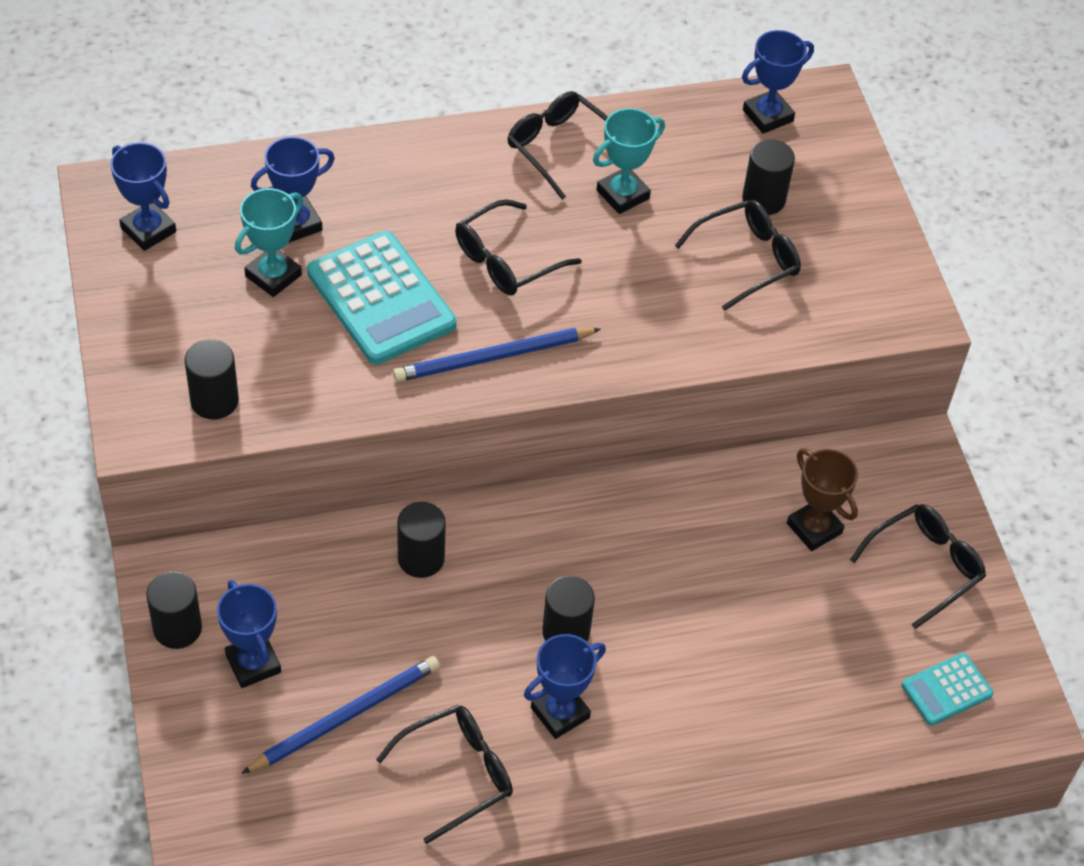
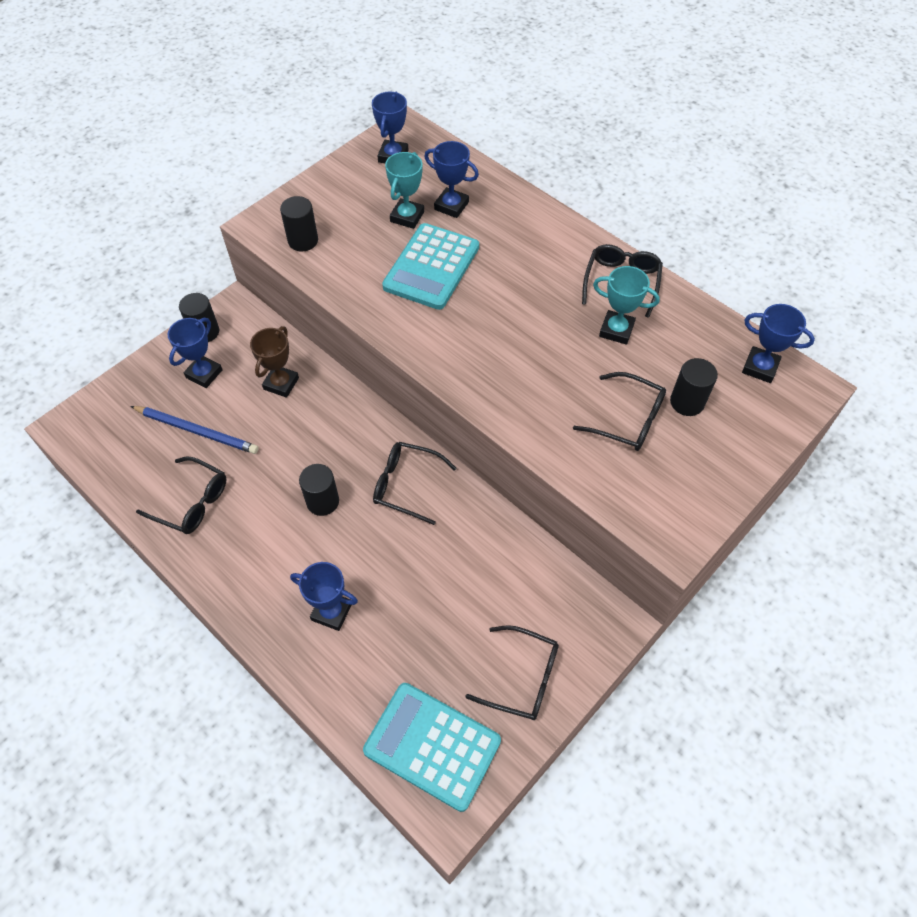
camera: 60 degrees right, 5 degrees up
(273, 276) = (407, 217): turquoise trophy -> turquoise trophy turned 75 degrees counterclockwise
(421, 558) = (323, 406): black cylinder -> none
(493, 357) = (433, 337): blue pencil -> none
(507, 260) = (511, 304): black glasses -> black glasses (406, 485)
(560, 713) = (265, 529): blue trophy -> blue trophy (331, 612)
(814, 528) = (500, 593): brown trophy -> brown trophy (281, 383)
(946, 690) = (432, 746): turquoise calculator -> turquoise calculator, size x1.90

